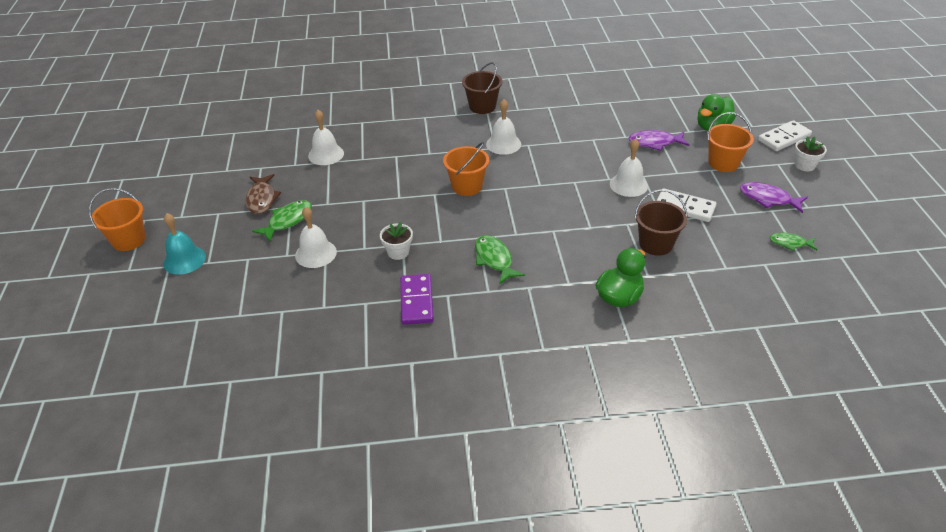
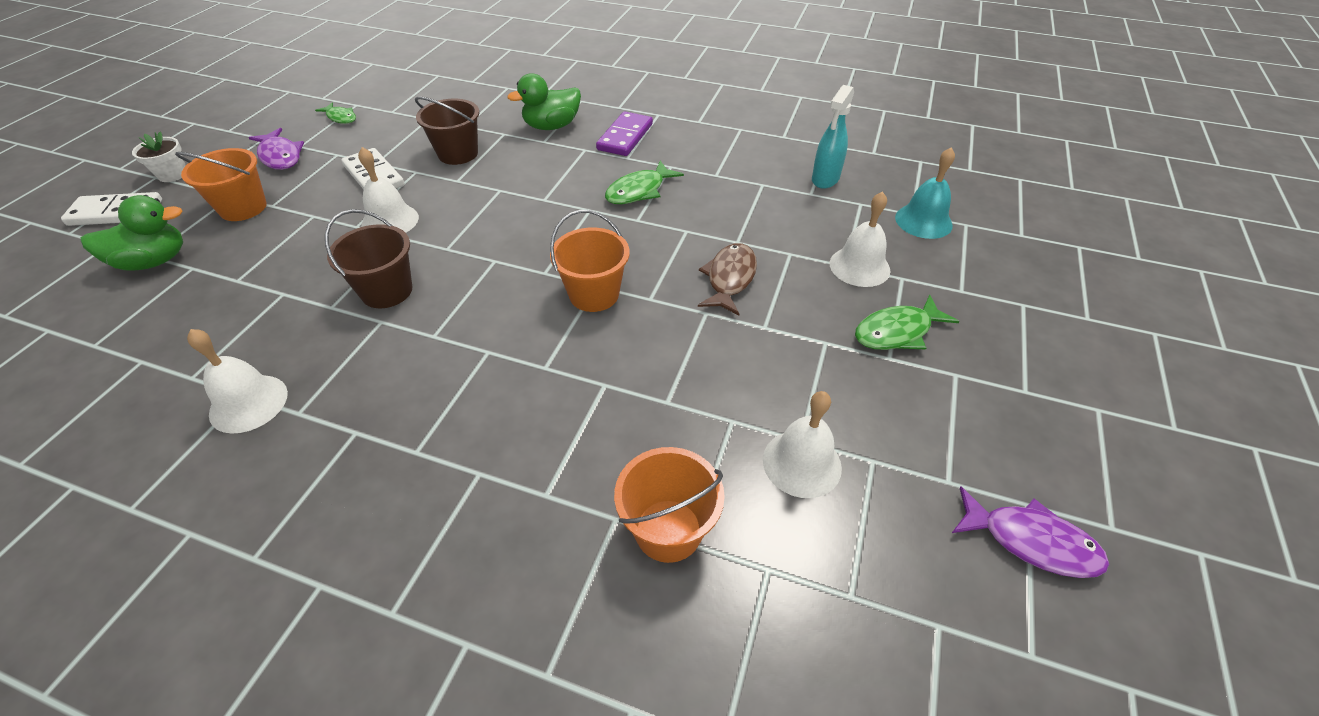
camera: 155 degrees left, 5 degrees up
(128, 240) = (1184, 390): orange bucket -> orange bucket (668, 530)
(184, 260) = (1064, 320): turquoise bell -> turquoise bell (923, 221)
(262, 199) = (943, 393): brown fish -> brown fish (729, 279)
(357, 322) = (825, 179): none -> turquoise spray bottle
(398, 252) = (747, 234): white flower pot -> none
(416, 301) = (752, 179): purple domino -> purple domino (625, 137)
(482, 106) = (408, 473): brown bucket -> brown bucket (387, 291)
(494, 259) = (639, 191): green fish -> green fish turned 45 degrees clockwise
(503, 144) = (468, 353): white bell -> white bell (248, 403)
(655, 143) = (264, 266): purple fish -> purple fish (1031, 541)

